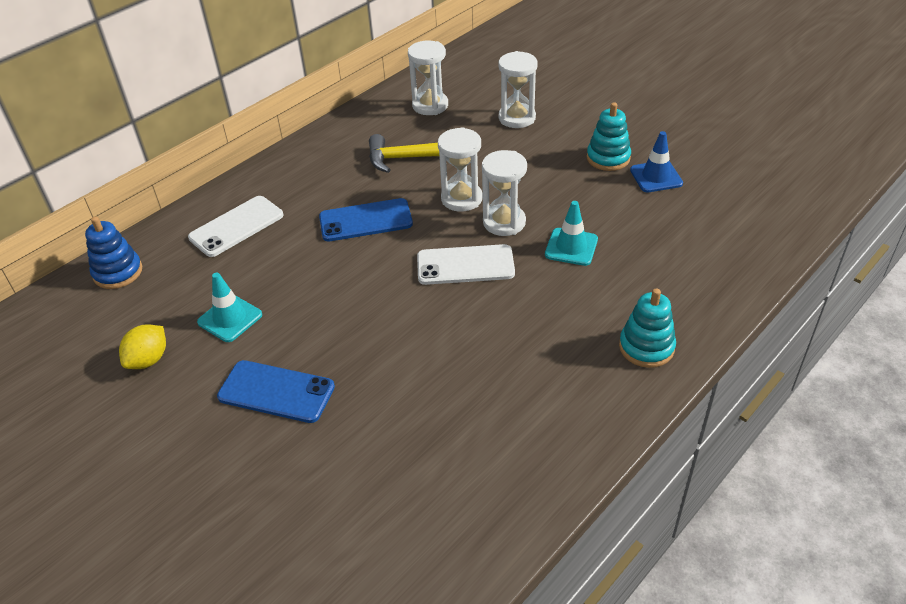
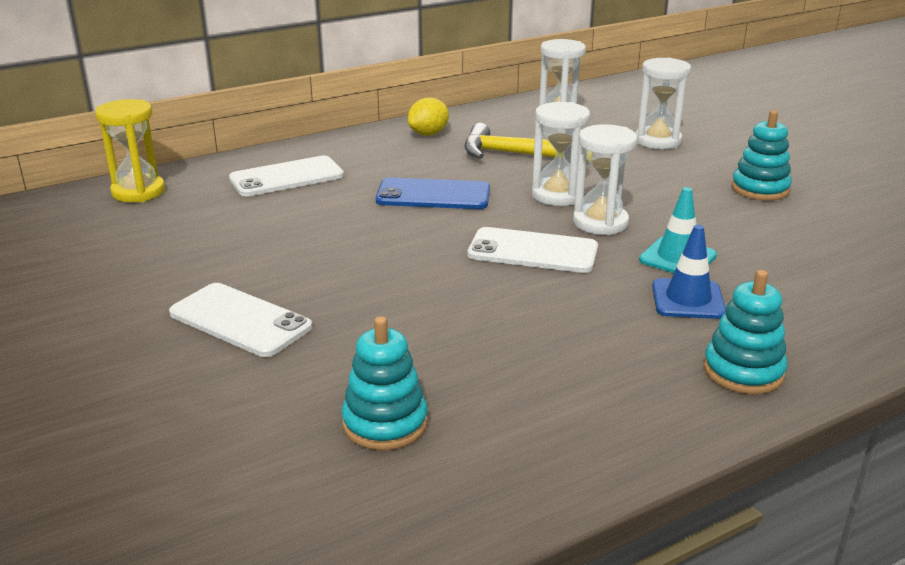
camera: 15 degrees right, 15 degrees down
(118, 272) = (138, 192): blue stacking toy -> yellow hourglass
(148, 360) = (119, 266): yellow lemon -> yellow lemon (428, 134)
(230, 318) = (230, 248): turquoise traffic cone -> none
(276, 392) = (240, 320): blue phone -> white phone
(426, 459) = (385, 423): none -> turquoise stacking toy
(656, 177) = (818, 214): blue traffic cone -> blue traffic cone (688, 299)

